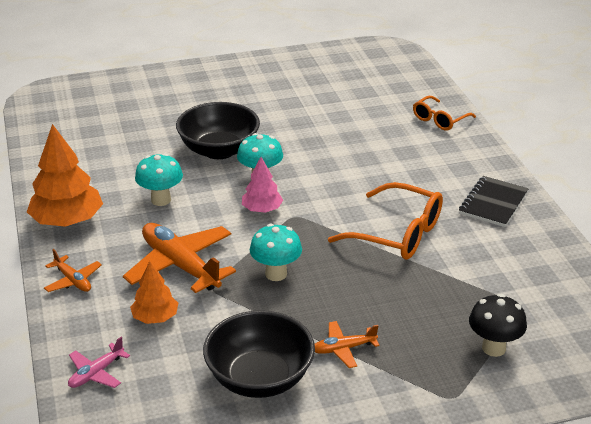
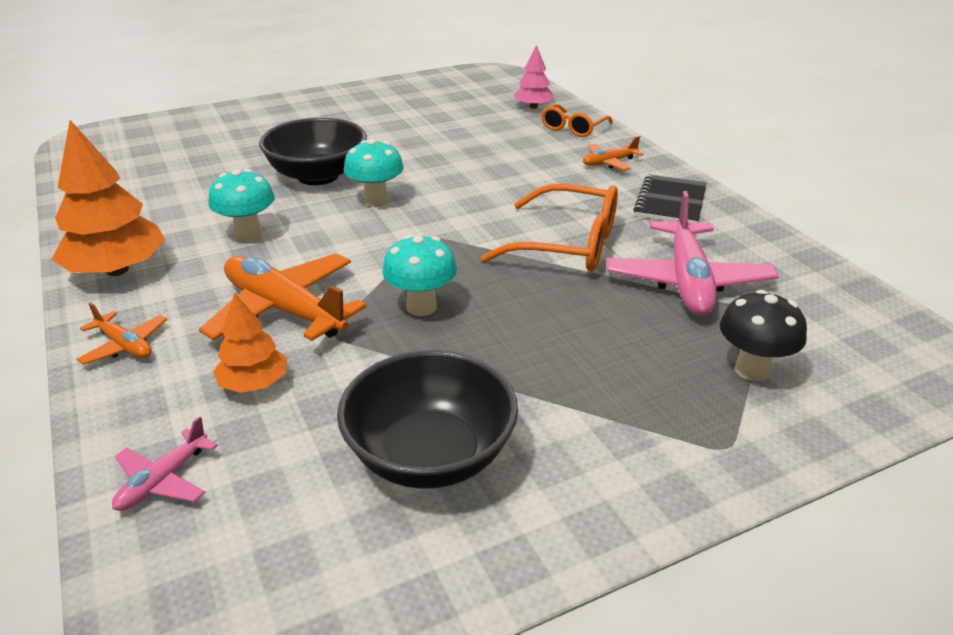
camera: 10 degrees left, 0 degrees up
(262, 209) = (385, 233): pink tree -> pink tree (533, 107)
(343, 349) = (544, 396): orange plane -> orange plane (609, 163)
(477, 275) = (687, 281): none -> pink plane

